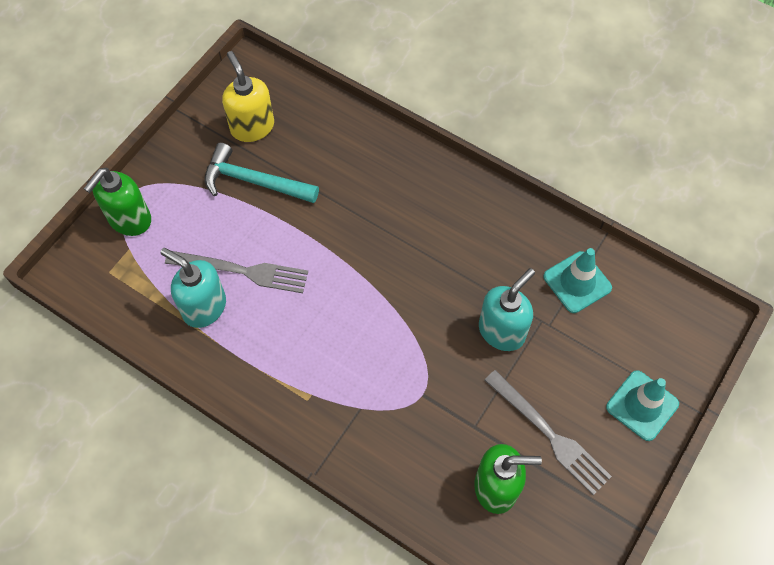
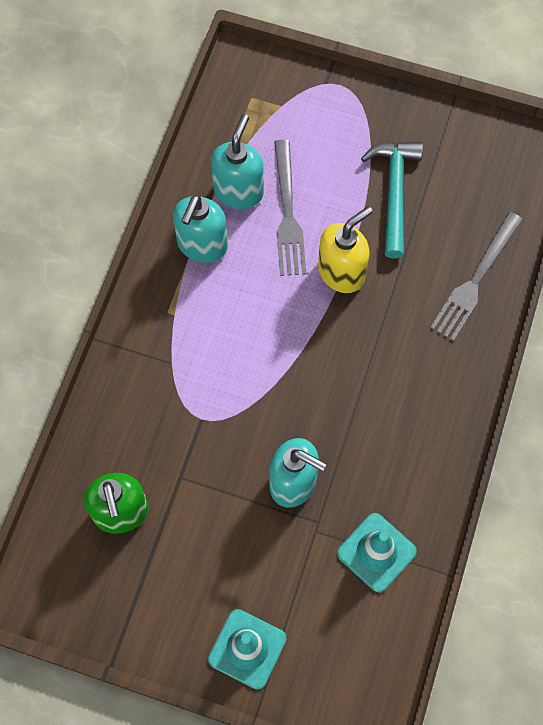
camera: 75 degrees right, 5 degrees up
(129, 220) = (313, 95): green soap dispenser -> none
(249, 353) = (202, 245): none -> turquoise soap dispenser
(252, 127) = (460, 171): yellow soap dispenser -> yellow soap dispenser (341, 272)
(549, 435) = (189, 555): grey fork -> grey fork (475, 280)

